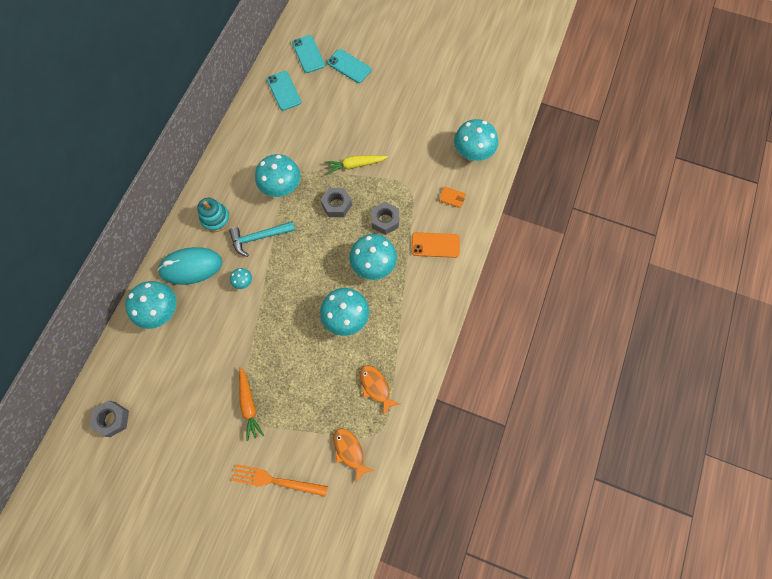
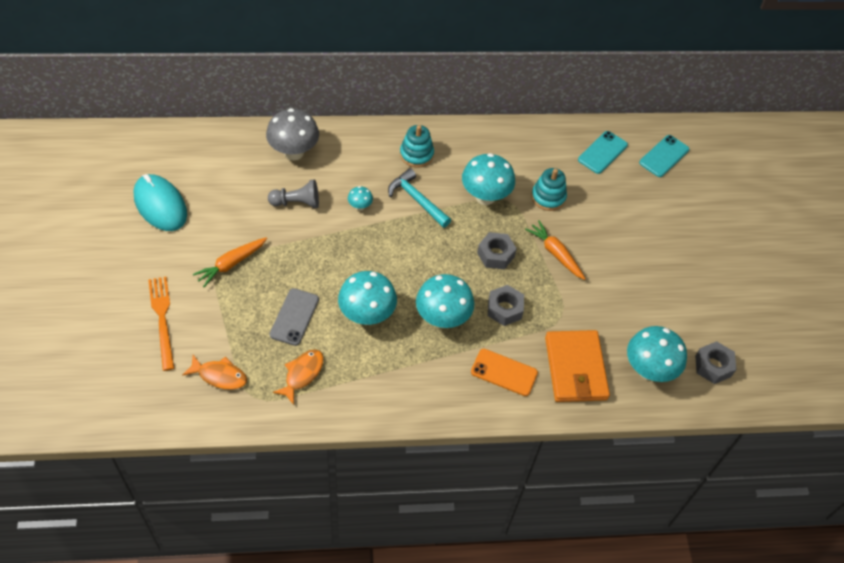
camera: 60 degrees right, 15 degrees down
(112, 419) = (170, 160): grey nut -> grey nut (713, 366)
(161, 312) = (294, 152): turquoise mushroom -> grey mushroom
(191, 267) = (353, 156): turquoise mouse -> turquoise mouse (160, 205)
(214, 329) = (296, 202): none -> grey pawn
(304, 146) = (548, 197): none -> turquoise stacking toy
(322, 373) = (294, 317): none -> grey phone
(349, 66) = (677, 200): turquoise phone -> none
(349, 451) = (219, 376): orange fish -> orange fish turned 75 degrees clockwise
(355, 165) = (555, 254): yellow carrot -> orange carrot
(435, 245) = (504, 372): orange phone -> orange phone turned 45 degrees counterclockwise
(452, 198) = (575, 368): orange wallet -> orange wallet, size x2.44

